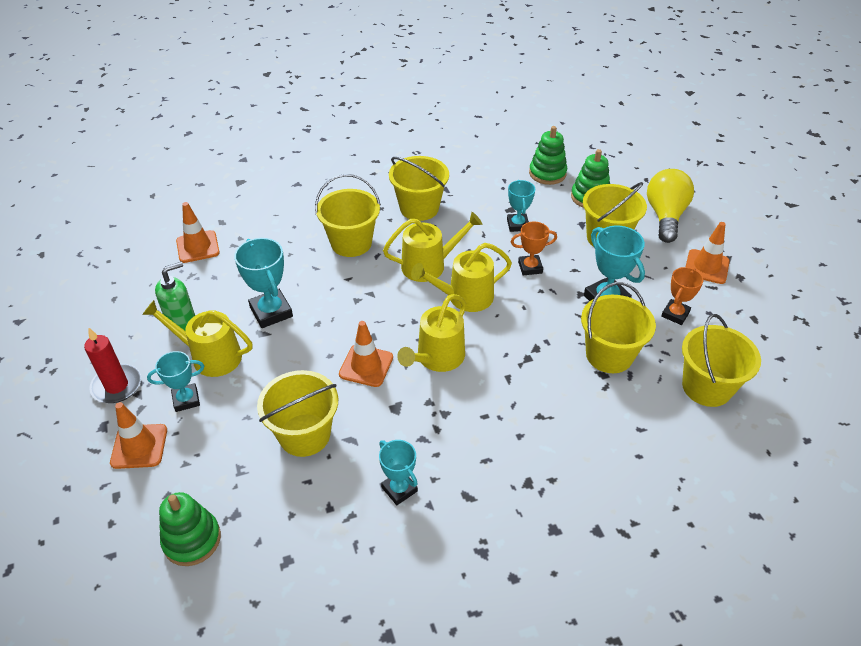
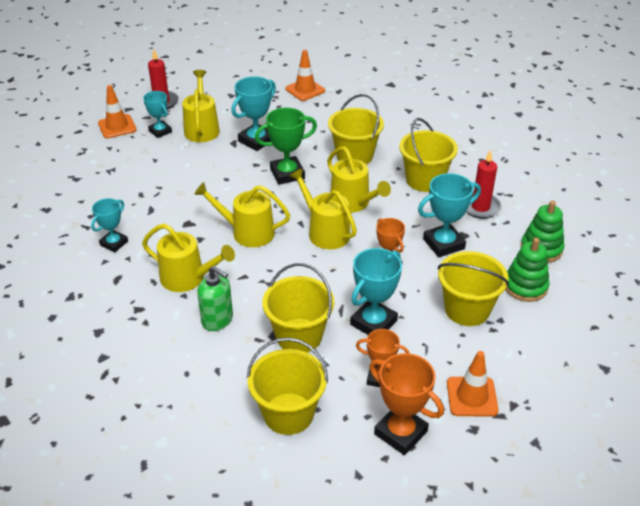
camera: 70 degrees right, 5 degrees down
(182, 322) = (227, 108): green soap dispenser -> green soap dispenser (217, 320)
(192, 540) = (54, 168): green stacking toy -> none
(304, 435) = (148, 188): yellow bucket -> none
(351, 301) = (287, 174): none -> green trophy
(366, 366) = (223, 198): orange traffic cone -> none
(477, 188) = (480, 207): none -> red candle
(493, 426) = (188, 278): none -> yellow watering can
(517, 225) = (443, 244): turquoise trophy -> turquoise trophy, size x1.54
(665, 216) = (537, 351): yellow light bulb -> none
(739, 319) = (400, 432): none -> orange trophy

